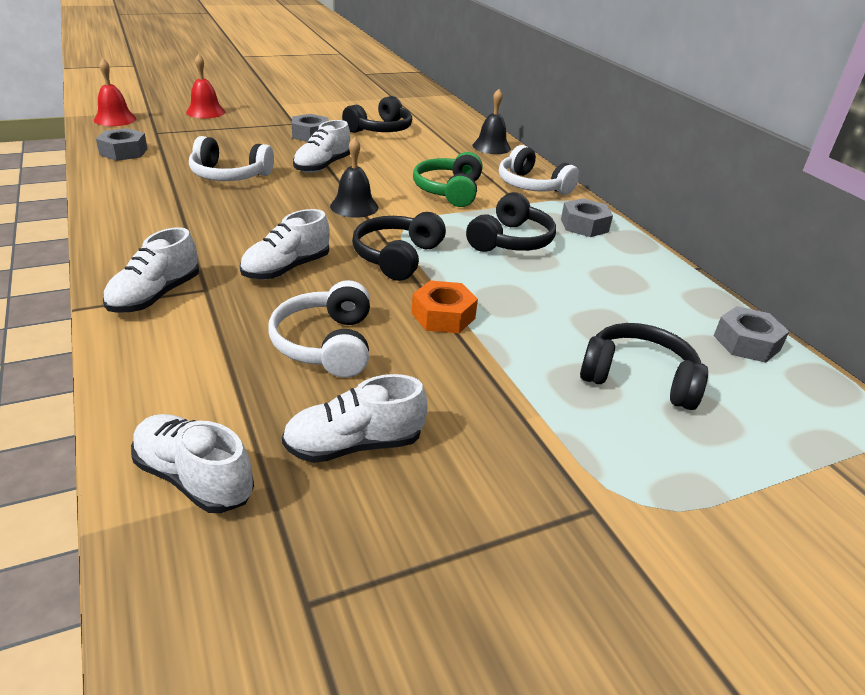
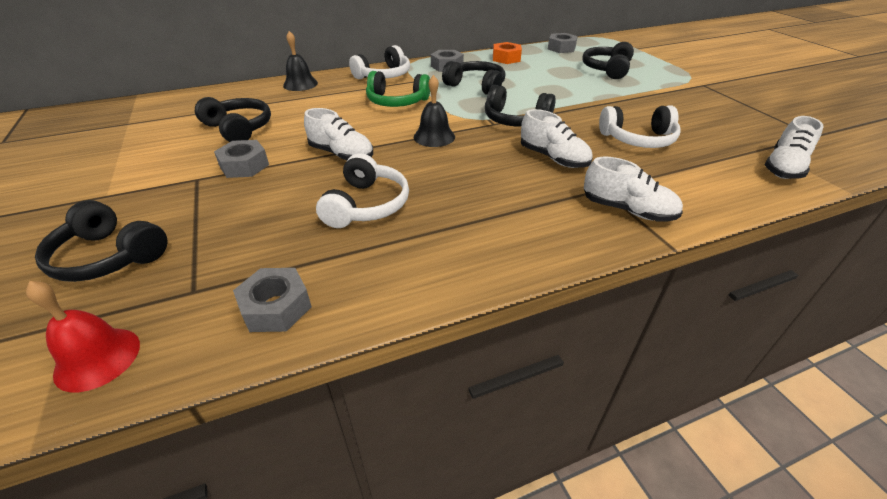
camera: 85 degrees left, 5 degrees up
(205, 112) = (109, 256): red bell -> black headphones
(354, 445) = (716, 129): white shoe -> none
(443, 316) = (582, 107): orange nut -> orange nut (506, 58)

